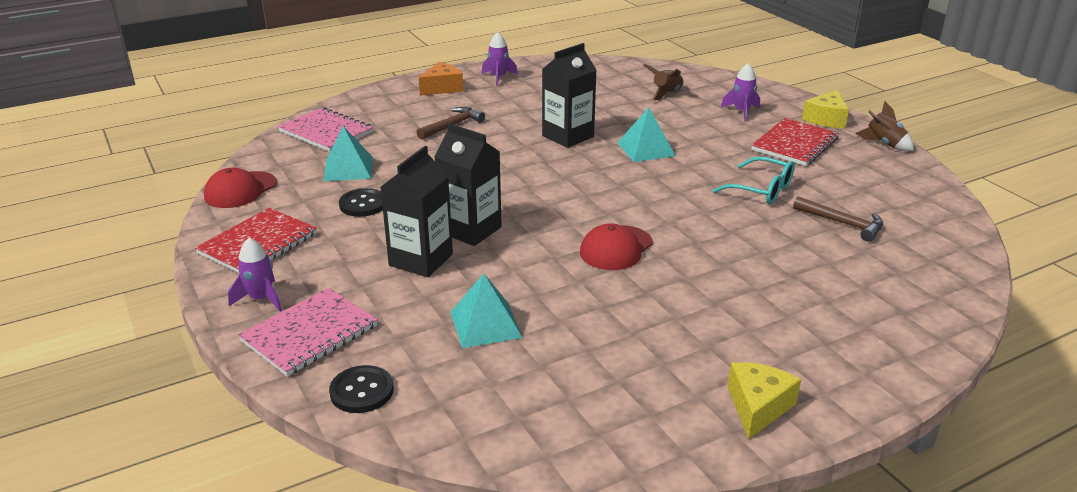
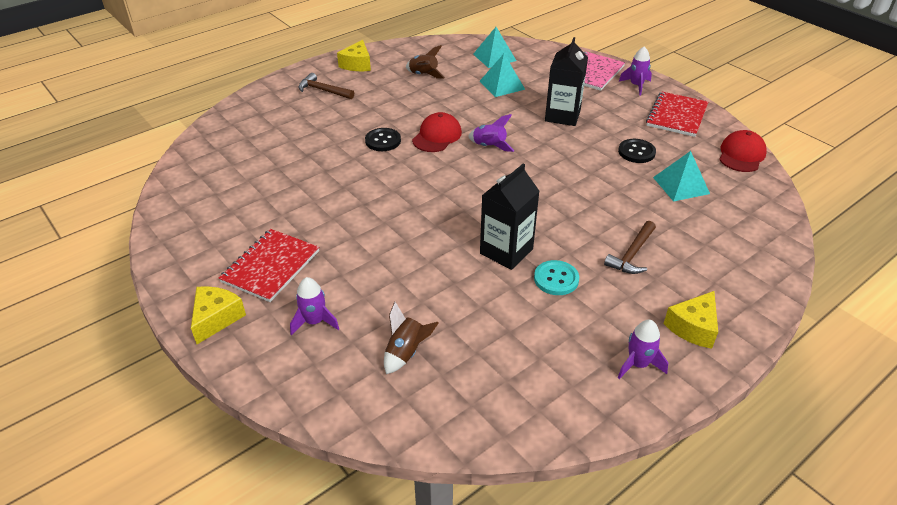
camera: 170 degrees right, 10 degrees up
(326, 132) = (747, 229): pink notebook -> none
(362, 391) = (545, 54): black button -> black button (383, 141)
(442, 88) = (693, 327): orange cheese -> yellow cheese
(470, 230) = (543, 139): black carton -> none
(531, 117) = (556, 279): none -> turquoise button
(547, 228) = (489, 146): none -> purple rocket
(646, 149) = (424, 241): turquoise pyramid -> turquoise pyramid (494, 57)
(761, 189) = (322, 200): turquoise glasses -> none
(843, 223) = (266, 173): brown hammer -> brown hammer (323, 90)
(884, 144) = (173, 278): brown rocket -> brown rocket (423, 75)

